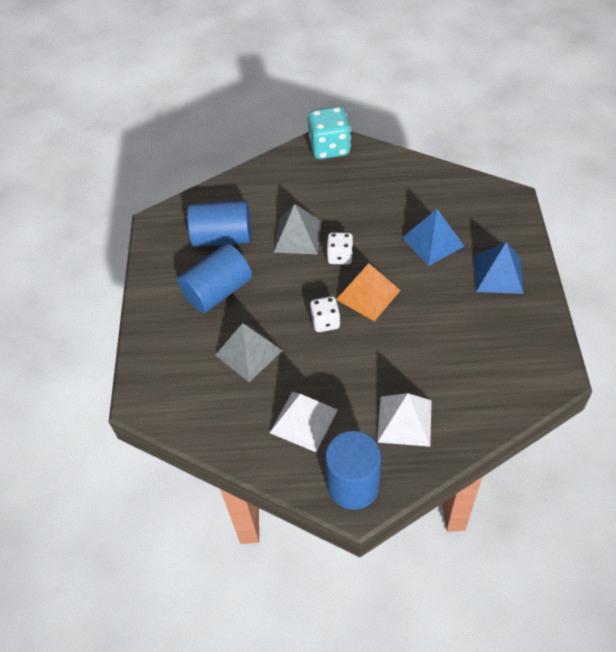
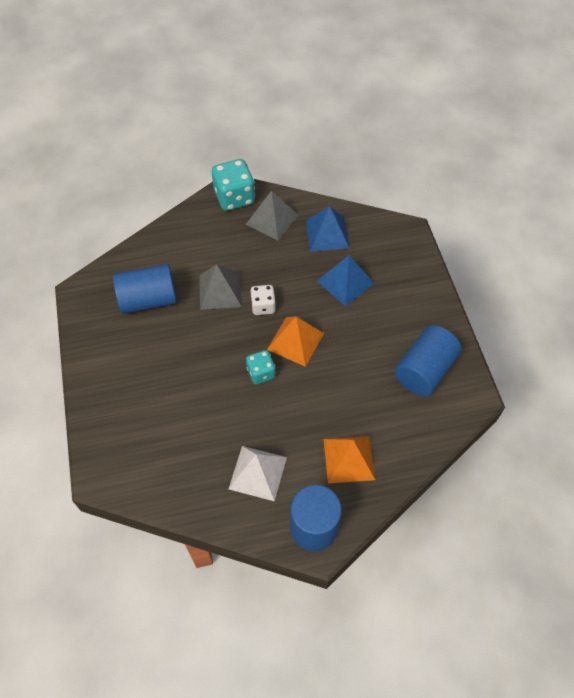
camera: 15 degrees left, 5 degrees up
(218, 291) = (154, 355): blue cylinder -> blue cylinder (424, 370)
(248, 352) = (194, 413): grey pyramid -> grey pyramid (272, 219)
(325, 322) = (261, 373): white dice -> turquoise dice
(404, 420) = (349, 459): white pyramid -> orange pyramid
(498, 274) = (408, 307): blue pyramid -> blue pyramid (327, 234)

